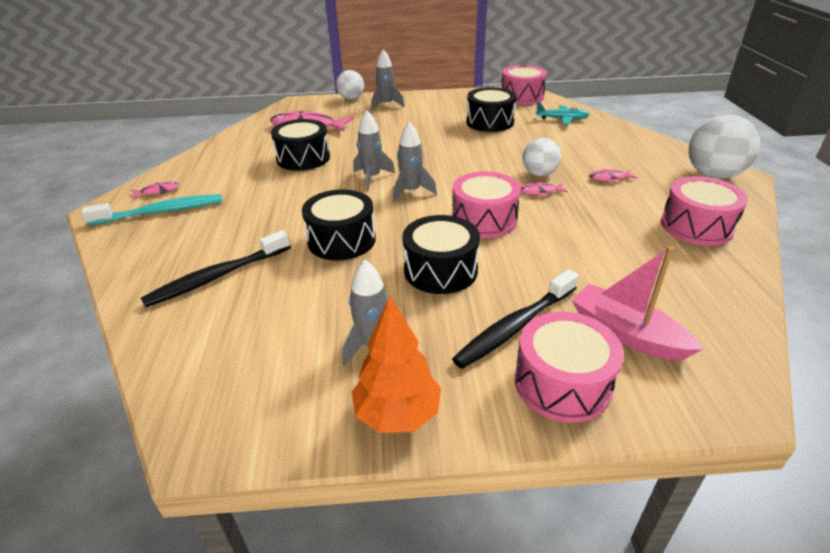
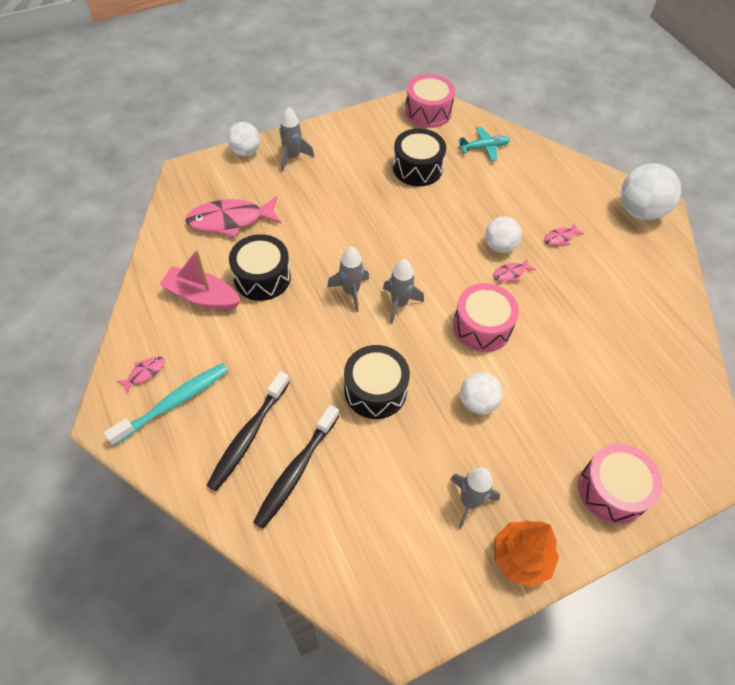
camera: 25 degrees left, 20 degrees up
(440, 270) = (477, 402): black drum -> white ball
(515, 326) = (560, 446): black toothbrush -> black toothbrush (248, 435)
(626, 334) = (636, 428): pink boat -> pink boat (202, 296)
(696, 226) = (646, 288): pink drum -> none

